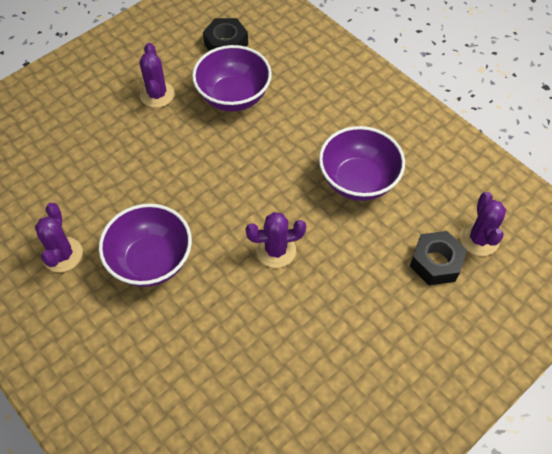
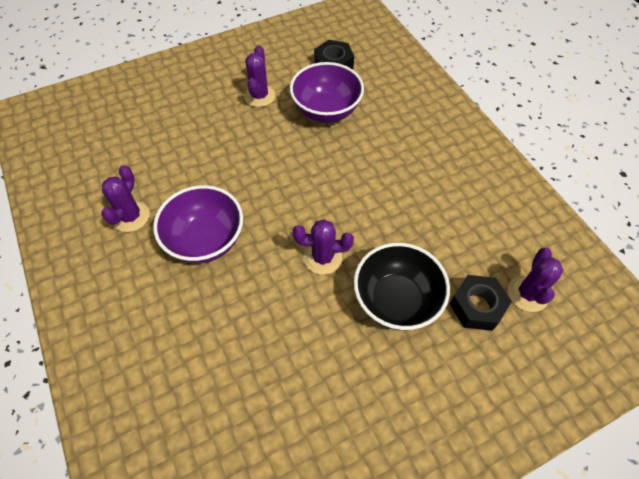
camera: 15 degrees right, 0 degrees up
(358, 181) = (420, 210): purple bowl -> none
(359, 275) = (396, 300): none -> black bowl

